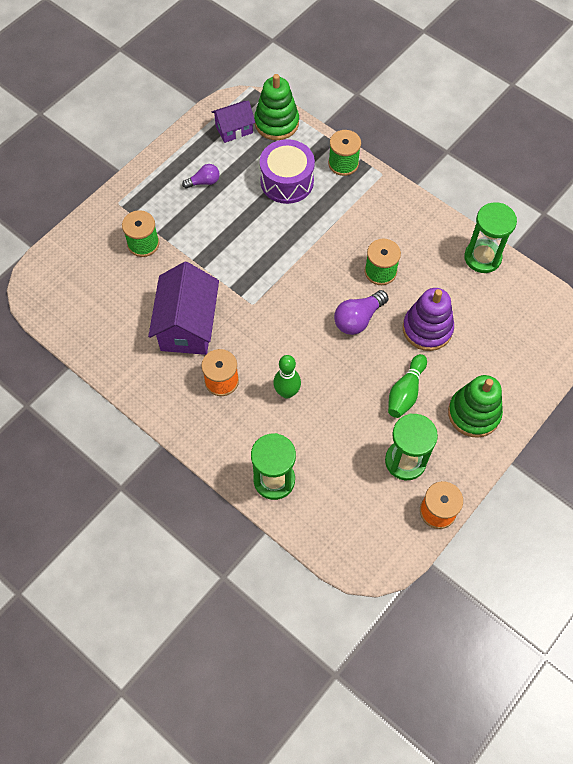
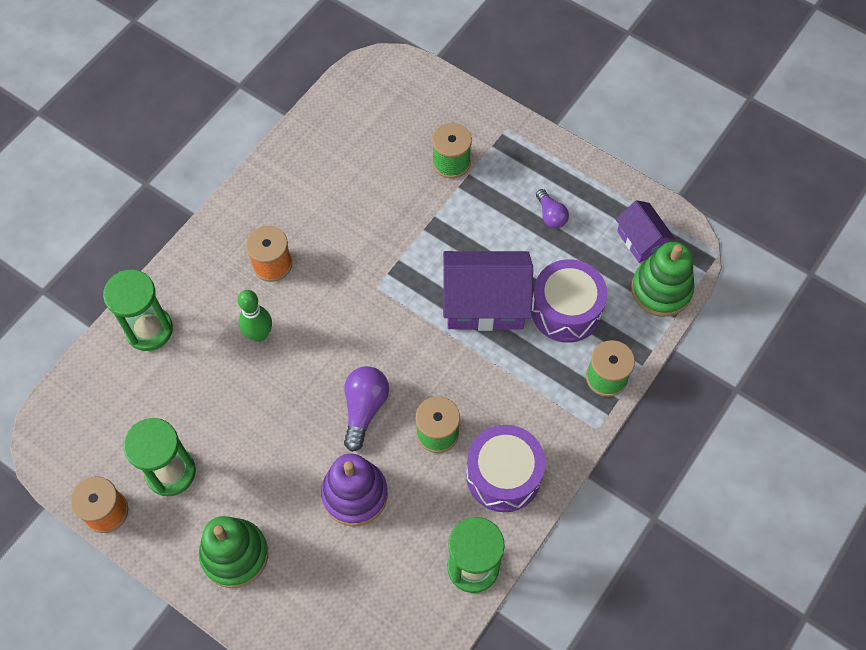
camera: 85 degrees right, 0 degrees up
(188, 325) = (343, 221): purple house -> purple house (484, 304)
(358, 319) = (364, 409): purple light bulb -> purple light bulb turned 60 degrees clockwise
(405, 392) = (263, 470): green bowling pin -> none
(415, 233) = (503, 475): none -> purple drum

